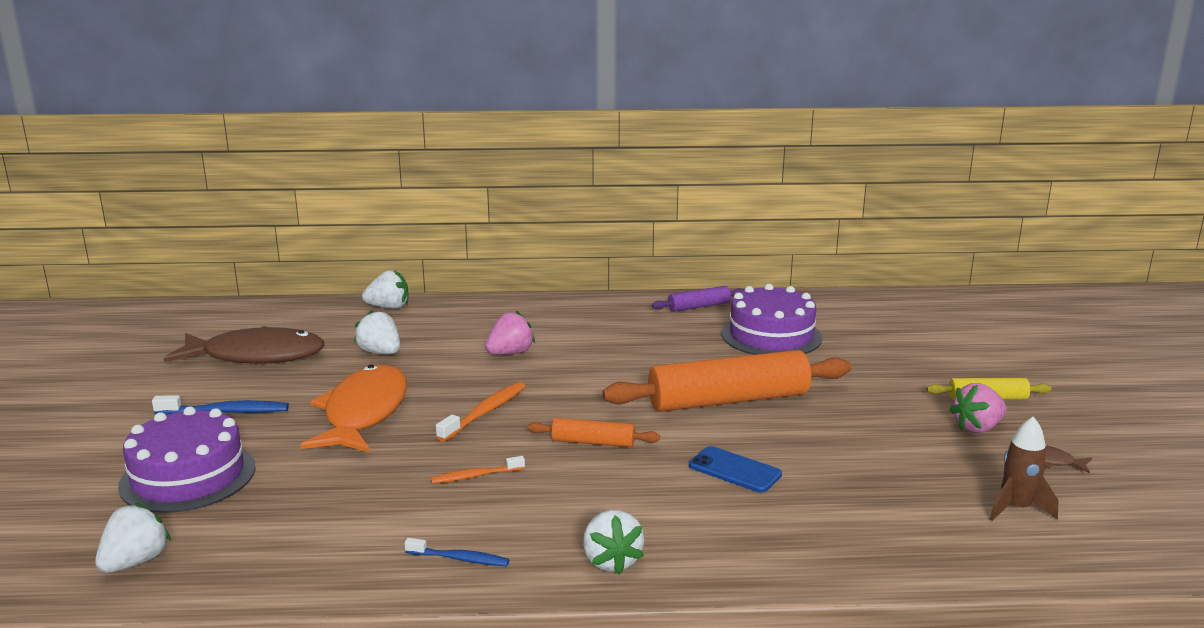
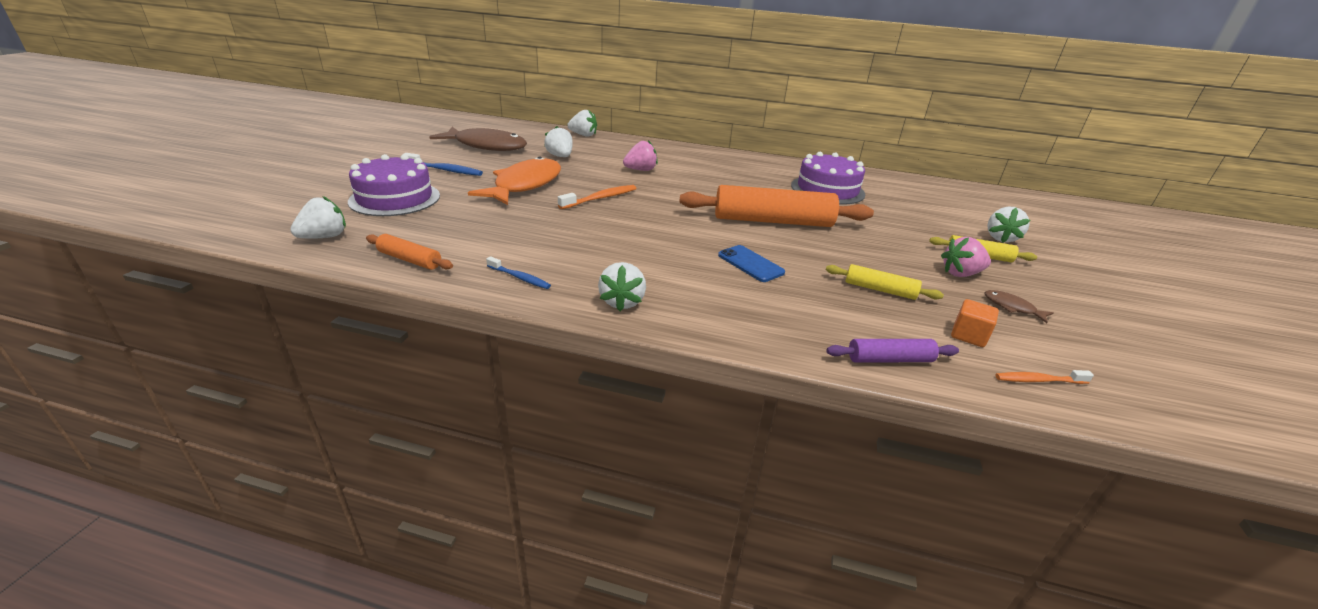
camera: 15 degrees right, 10 degrees up
(475, 476) = (567, 232): orange toothbrush -> orange toothbrush (1038, 380)
(593, 442) = (660, 228): orange rolling pin -> orange rolling pin (410, 260)
(699, 306) = (785, 165): purple rolling pin -> purple rolling pin (889, 359)
(899, 471) = (880, 290): none -> yellow rolling pin
(1002, 367) = (1001, 238): none -> white strawberry
(1016, 508) = (968, 335): brown rocket -> orange cube

